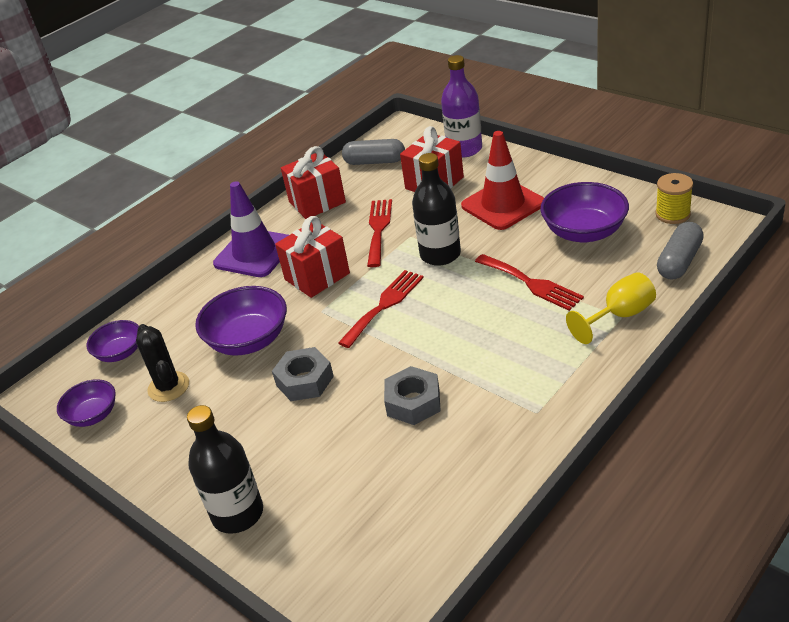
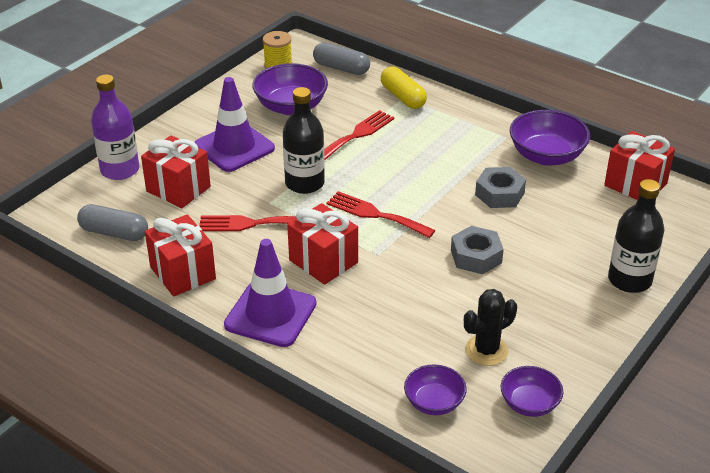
camera: 100 degrees left, 0 degrees up
(248, 340) = (419, 300): purple bowl -> purple bowl (546, 156)
(375, 162) = (114, 233): grey capsule -> grey capsule turned 75 degrees counterclockwise
(426, 545) = (635, 184): none -> red gift
(503, 205) = (234, 147): red traffic cone -> purple traffic cone
(619, 316) = (403, 97): yellow goblet -> yellow capsule

